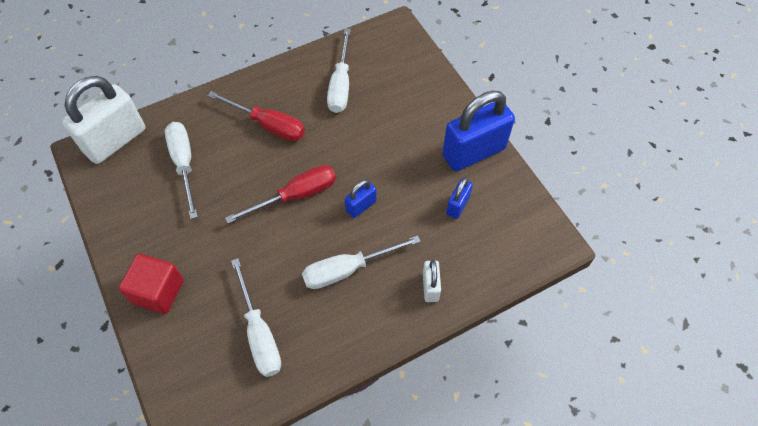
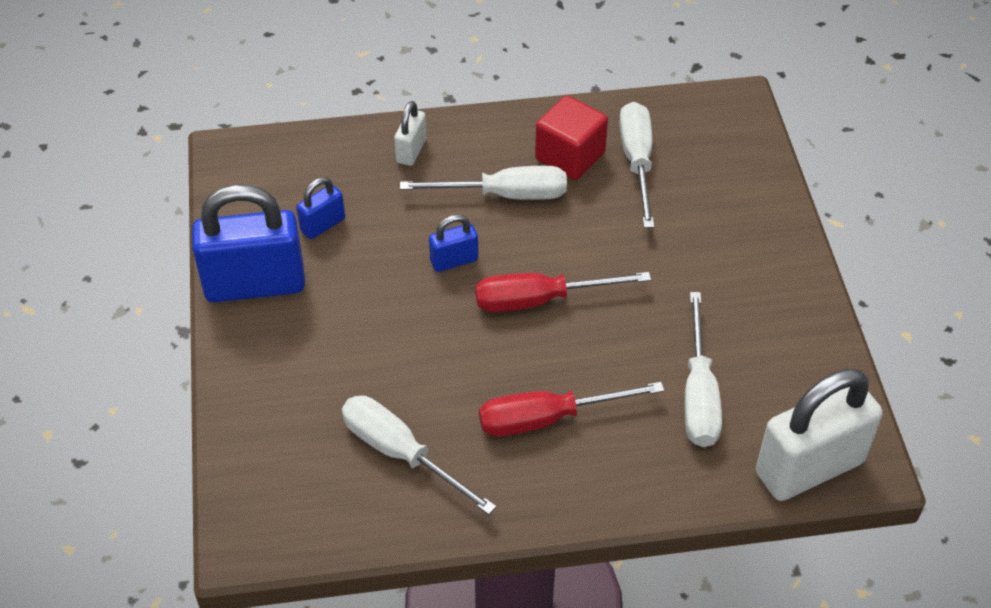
camera: 160 degrees left, 10 degrees down
(158, 291) = (758, 237): red cube -> red cube (570, 156)
(268, 125) = (548, 418): red screwdriver -> red screwdriver turned 60 degrees counterclockwise
(340, 85) = (401, 453): white screwdriver -> white screwdriver turned 75 degrees counterclockwise

